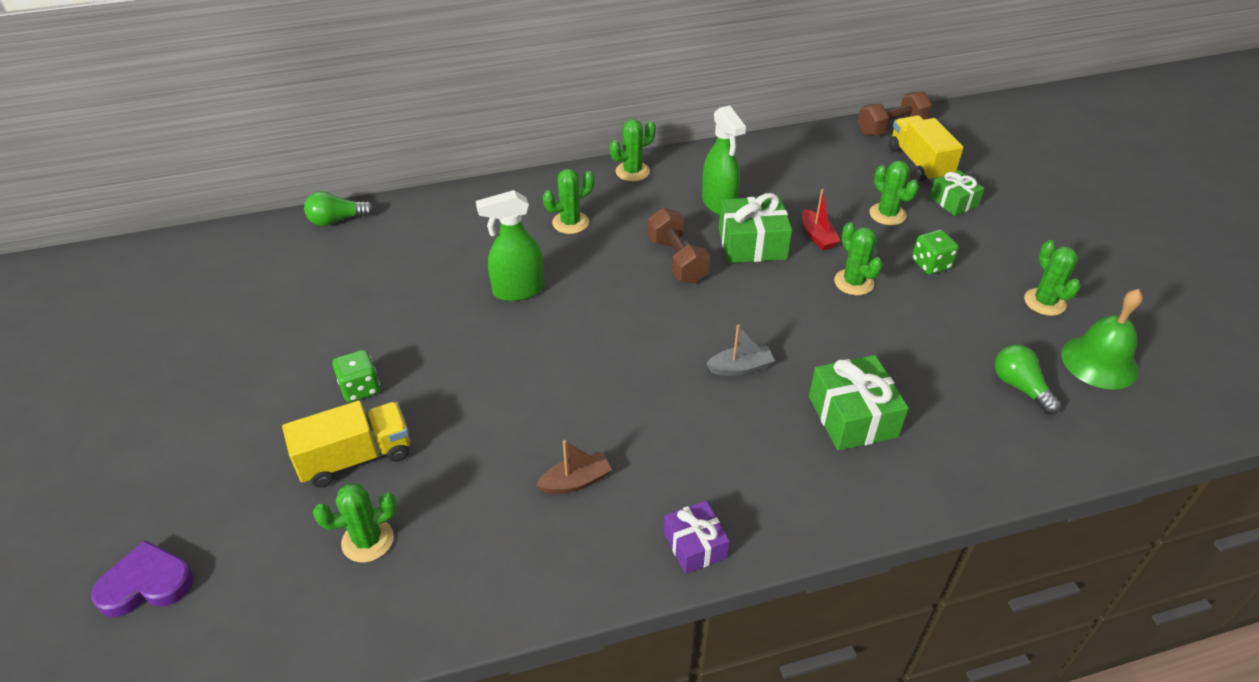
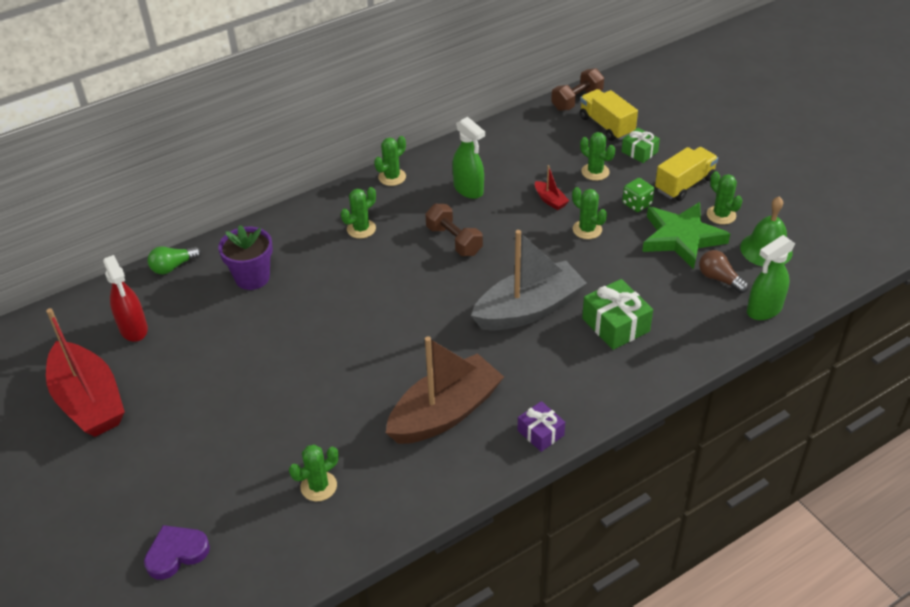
camera: 15 degrees left, 0 degrees up
(159, 354) = (89, 401): none -> red boat
(256, 281) = (134, 329): none -> red spray bottle
(355, 458) = (282, 436): yellow truck -> yellow truck (684, 184)
(360, 388) = (260, 388): green dice -> none
(418, 251) = (252, 277): none -> purple flower pot
(518, 290) = (344, 290): green spray bottle -> green spray bottle (764, 310)
(576, 481) = (445, 413): brown boat -> brown boat, size x2.46
(740, 368) = (528, 309): grey boat -> grey boat, size x2.46
(752, 244) = (504, 216): green gift -> none
(980, 320) = (681, 238): none -> green star
(1020, 387) = (719, 279): green light bulb -> brown light bulb

